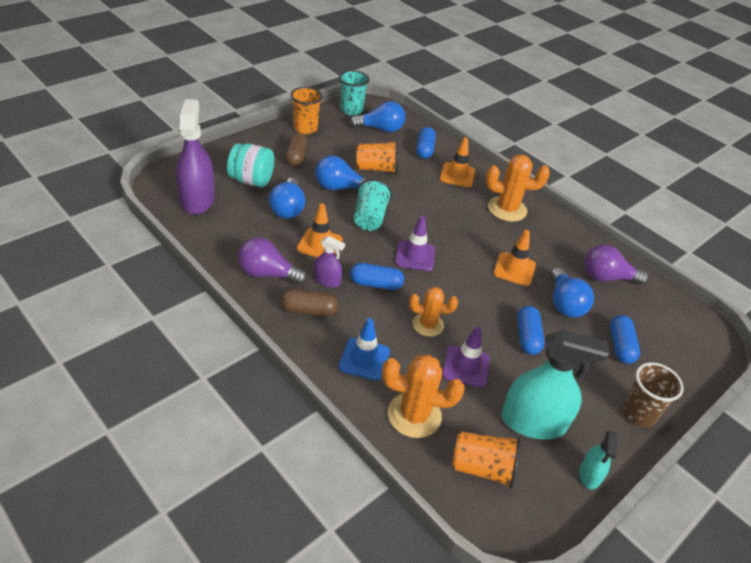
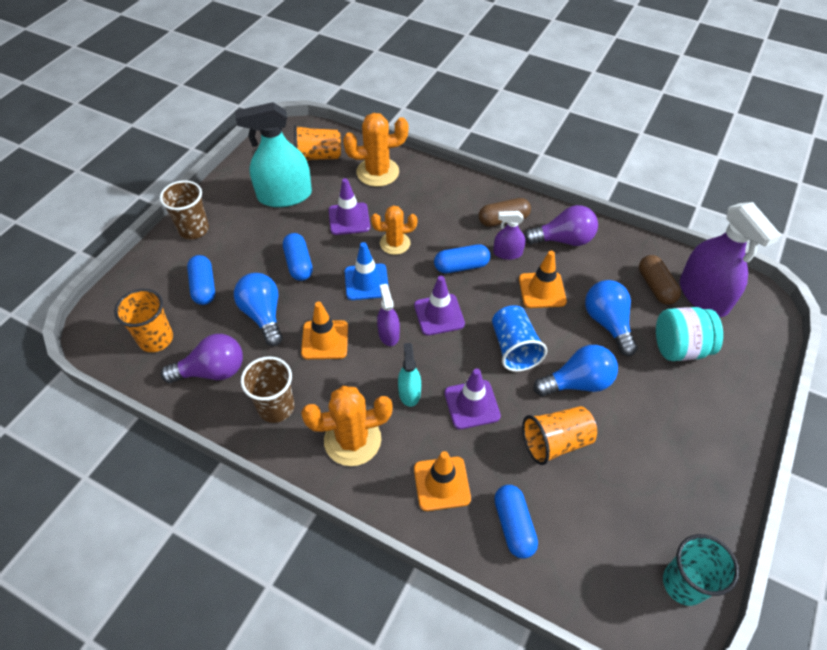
camera: 165 degrees right, 10 degrees up
(296, 157) = (668, 416): brown capsule -> brown capsule (655, 287)
(305, 128) = (708, 488): orange cup -> orange cup (156, 339)
(364, 359) = (434, 197): blue traffic cone -> blue traffic cone (366, 282)
(369, 218) = (514, 348): turquoise cup -> blue cup
(381, 129) = (606, 549): blue light bulb -> none
(419, 200) = (472, 404): none -> purple traffic cone
(461, 257) = (388, 334): none -> purple spray bottle
(557, 241) = (276, 407): none -> brown cup
(590, 474) = (238, 175): turquoise spray bottle -> turquoise spray bottle (409, 392)

